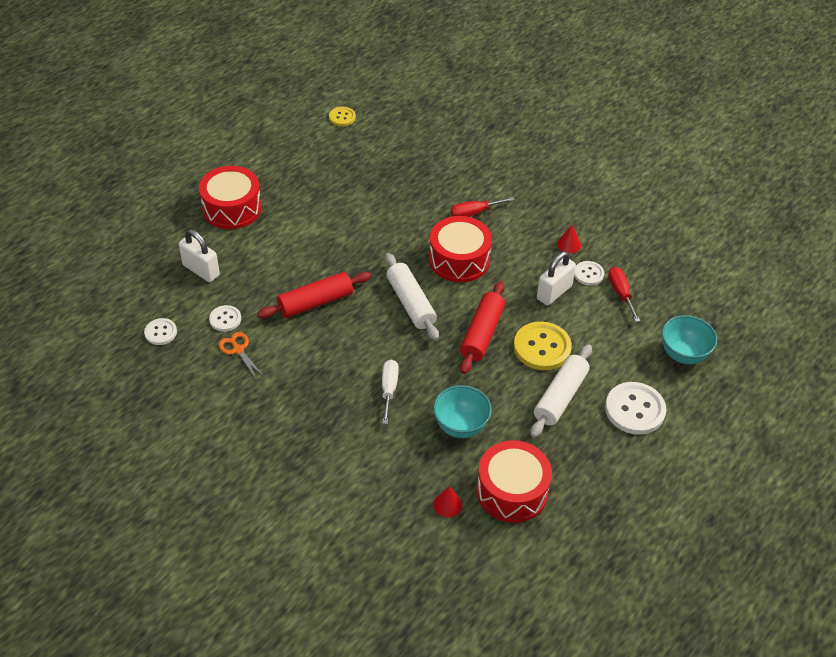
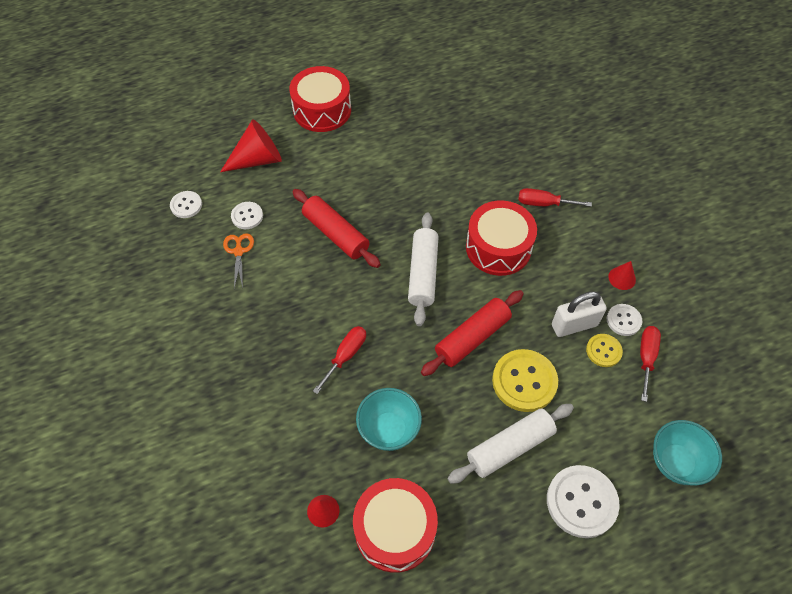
camera: 30 degrees right, 10 degrees up
(201, 270) = (258, 159): white padlock -> red cone
(315, 302) = (335, 234): red rolling pin -> red rolling pin turned 45 degrees clockwise
(342, 117) = (476, 57): yellow button -> yellow button (603, 351)
(389, 389) = (346, 356): white screwdriver -> red screwdriver

